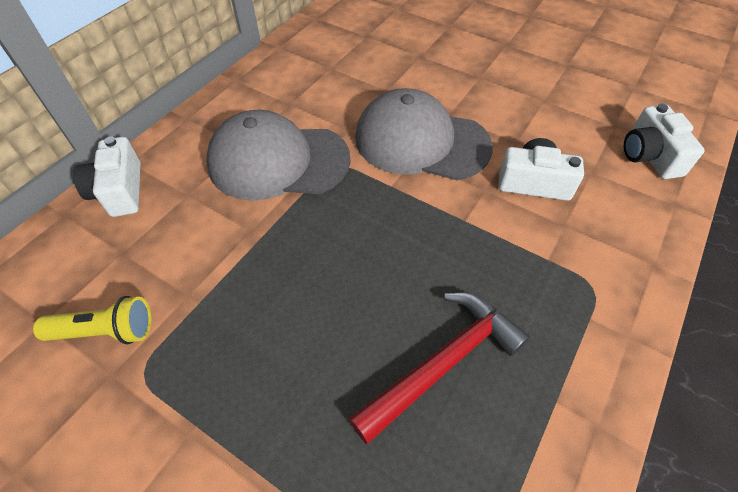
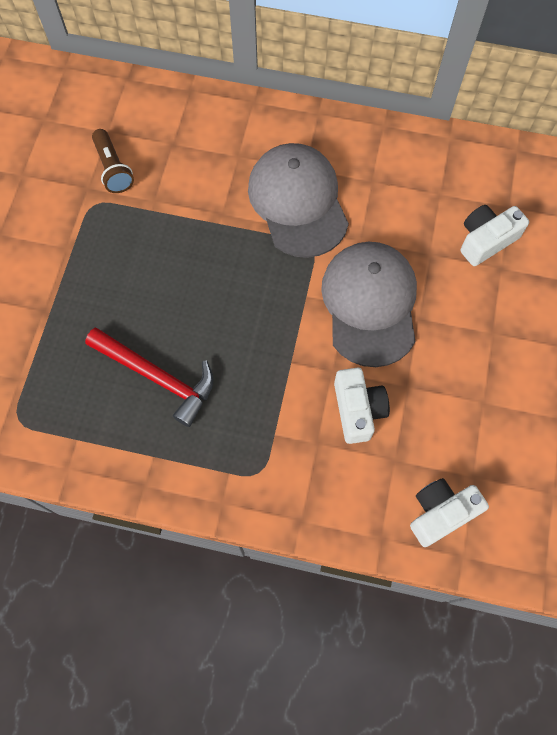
camera: 70 degrees right, 15 degrees up
(105, 331) = (113, 169): yellow flashlight -> brown flashlight
(120, 191) = (224, 111): white camera -> white camera (486, 240)

